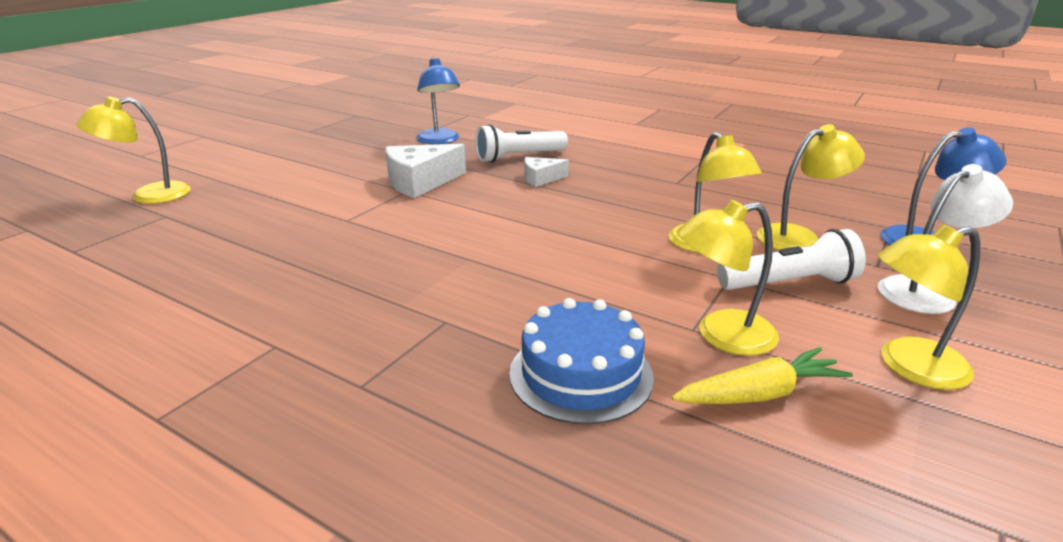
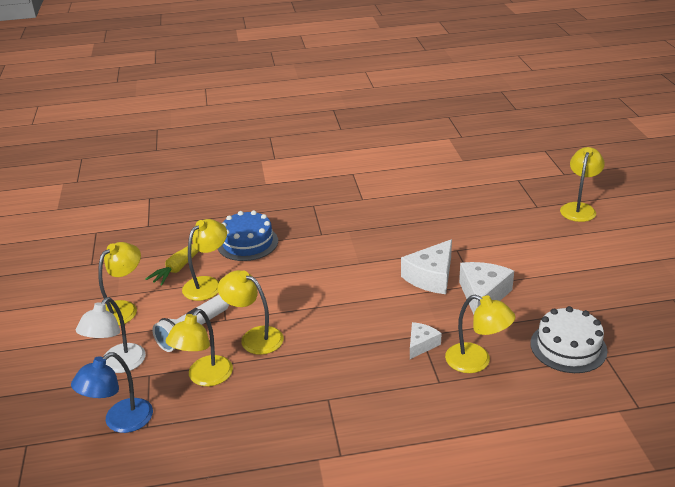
camera: 140 degrees right, 5 degrees up
(427, 212) = (431, 277): none -> white cheese
(439, 140) = (568, 347): blue lamp -> white cake
(518, 157) = (476, 362): white flashlight -> yellow lamp

